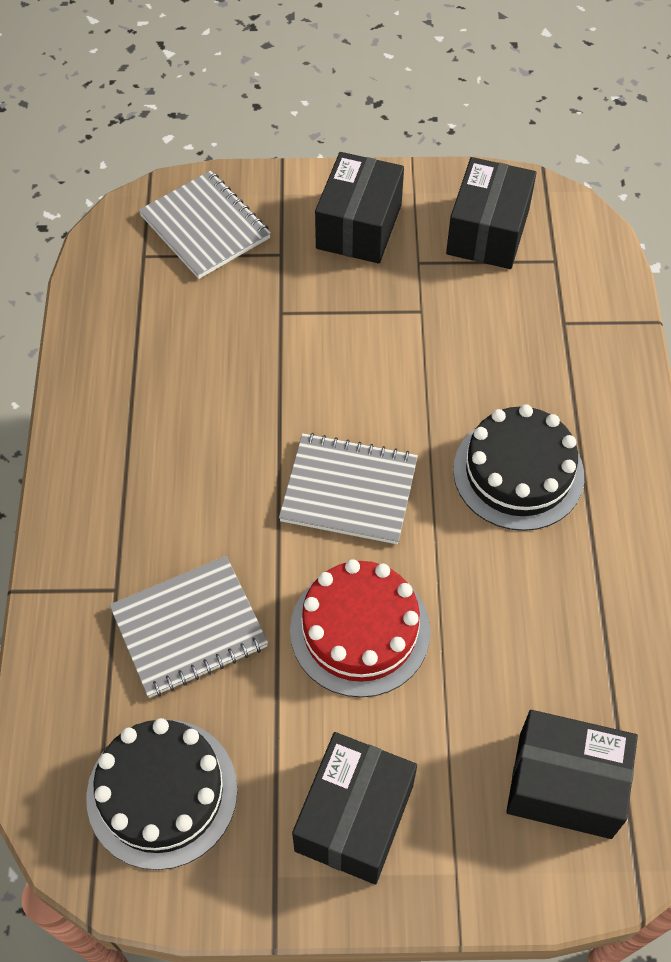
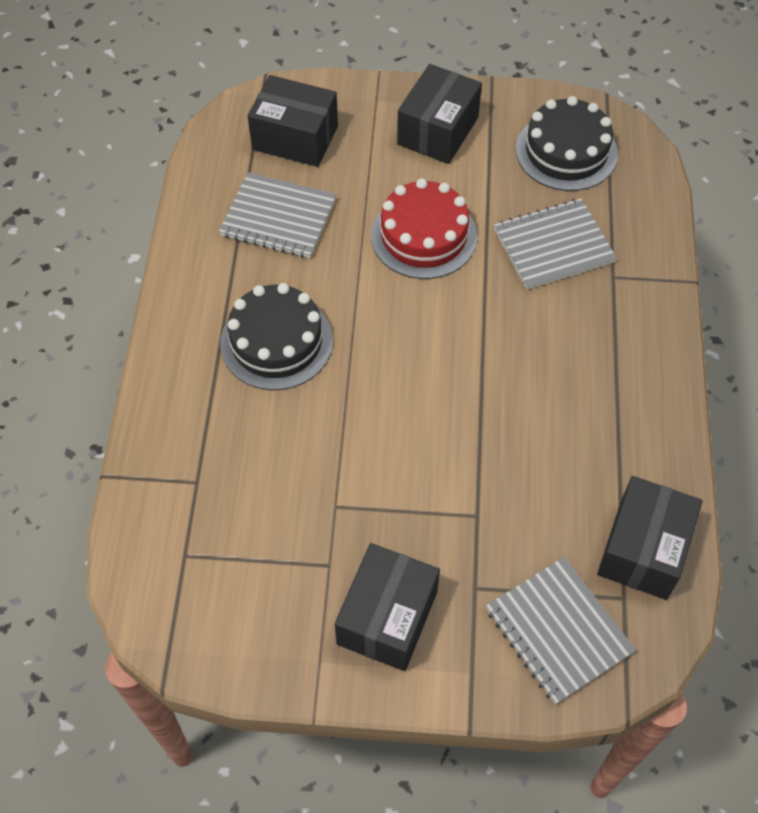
camera: 175 degrees left, 0 degrees up
(349, 490) = (423, 338): grey notebook -> grey notebook (278, 218)
(487, 232) = (247, 598): black box -> black box (643, 549)

